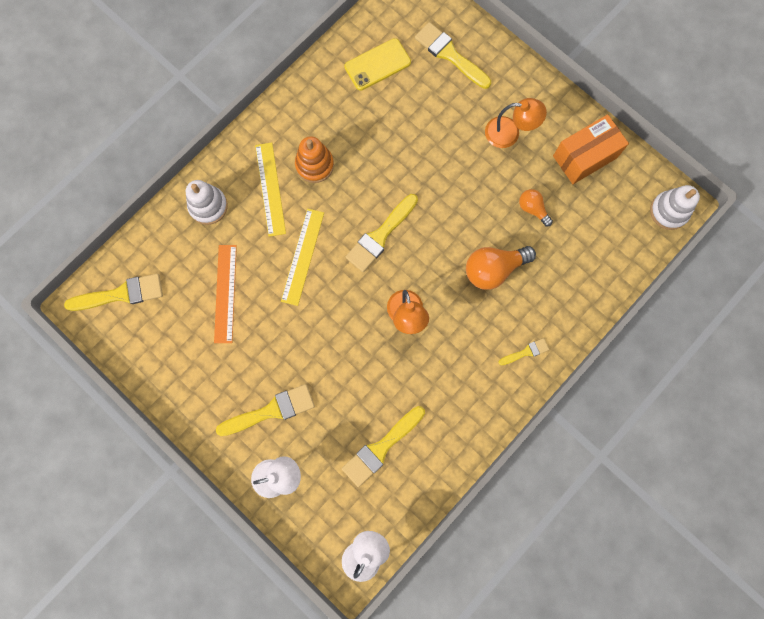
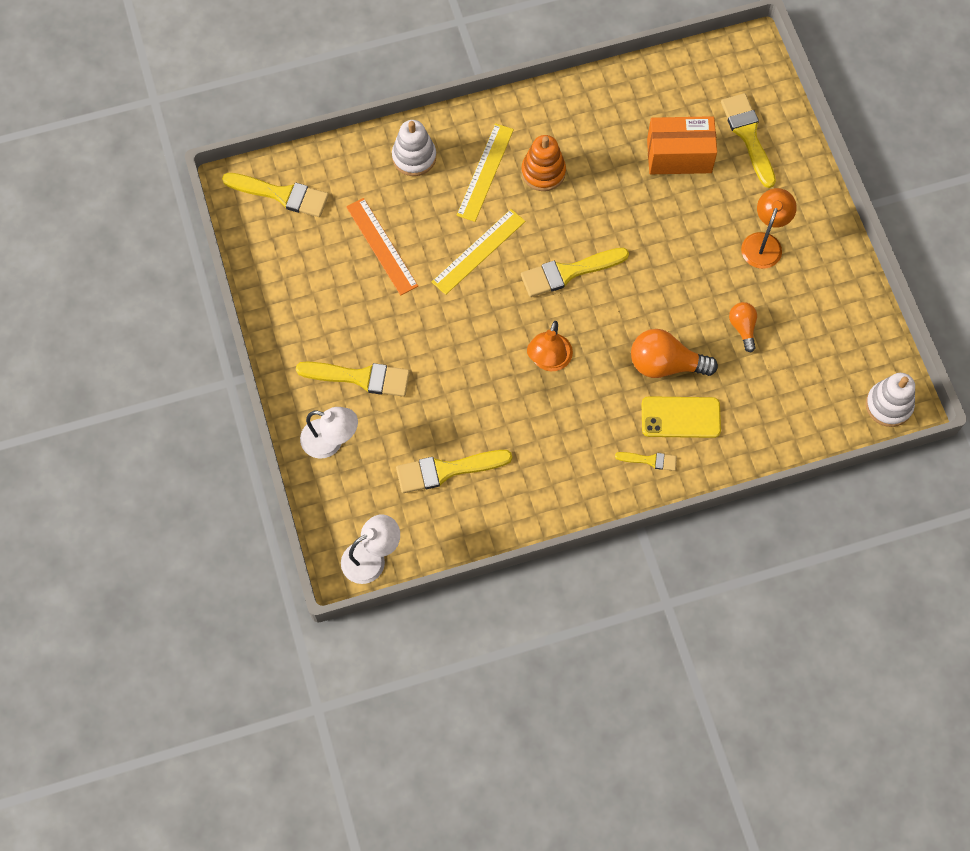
camera: 30 degrees right, 10 degrees down
(225, 293) = (382, 246): orange ruler -> orange ruler turned 60 degrees counterclockwise
(377, 65) = (666, 109): yellow phone -> yellow phone (680, 417)
(509, 133) = (764, 243): orange lamp -> orange lamp turned 105 degrees counterclockwise
(584, 157) = (830, 306): orange box -> orange box (679, 156)

